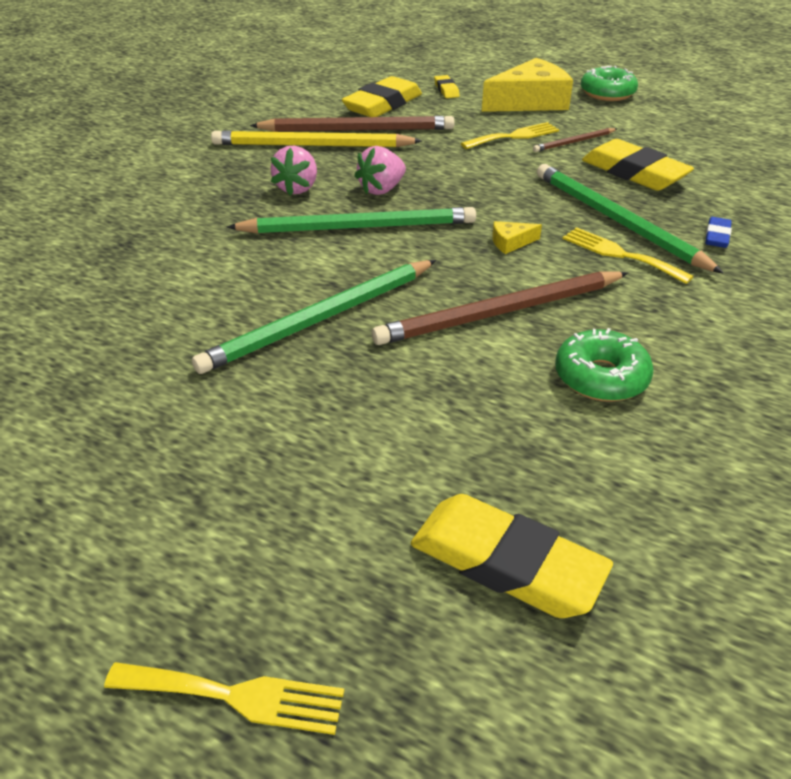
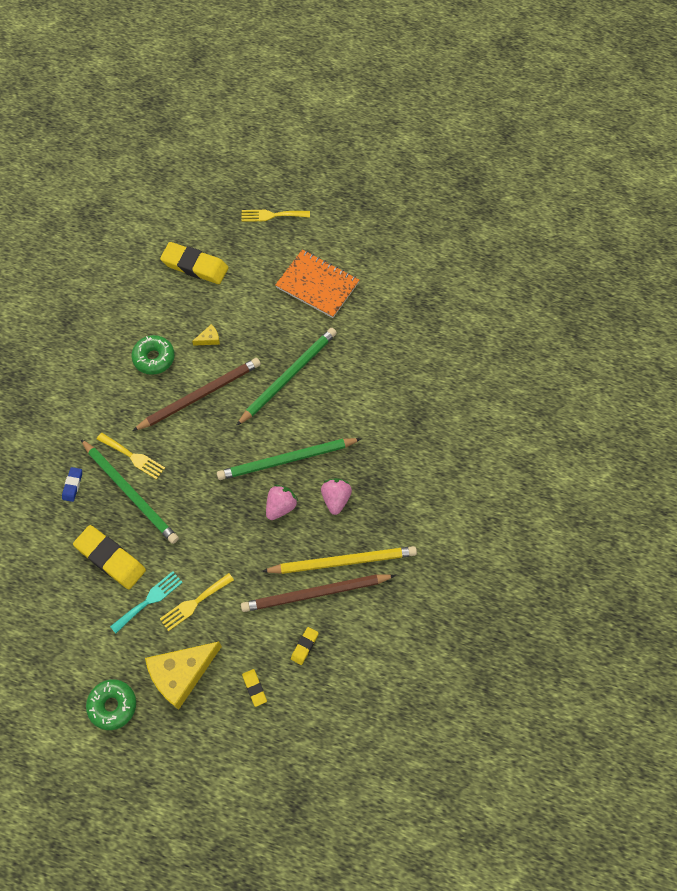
camera: 170 degrees right, 25 degrees up
(187, 469) = (317, 285): none -> orange notebook
(382, 104) = (304, 646): yellow eraser -> yellow eraser, size x0.47
(511, 243) = (195, 458): yellow cheese -> yellow cheese (209, 339)
(574, 142) = (149, 600): brown pencil -> turquoise fork

